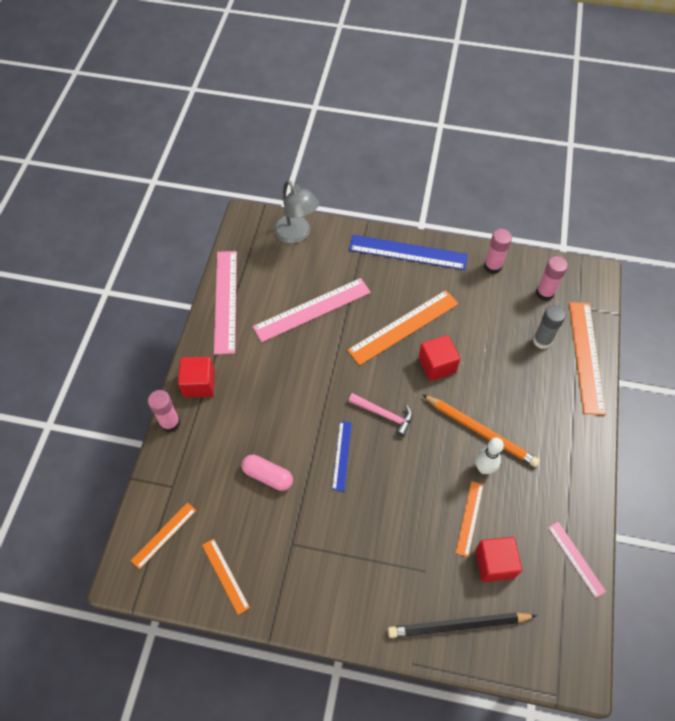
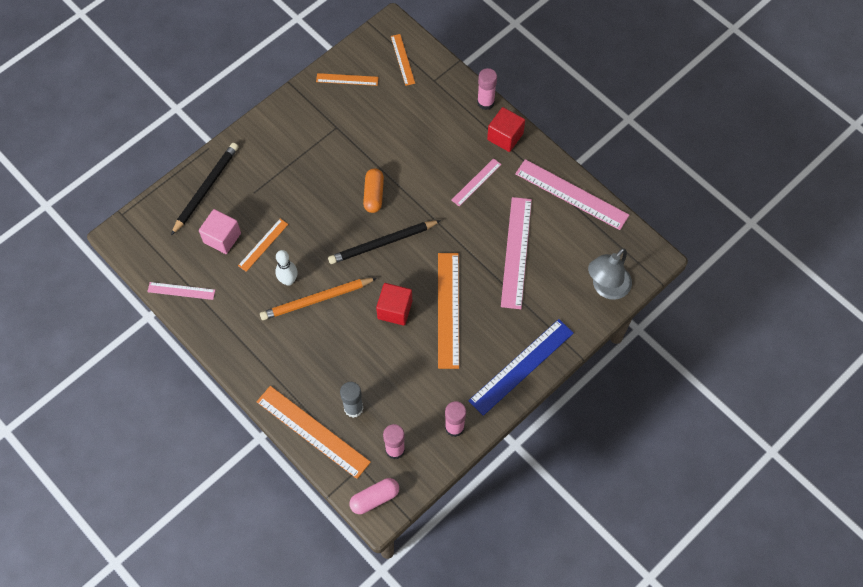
camera: 125 degrees right, 5 degrees up
(265, 378) = (476, 182): none -> pink ruler
(268, 476) = (396, 140): pink capsule -> pink capsule (374, 498)
(296, 234) = (606, 288): grey lamp -> grey lamp turned 45 degrees counterclockwise
(342, 455) = (374, 195): blue ruler -> orange capsule
(384, 415) = (383, 243): pink hammer -> black pencil
(469, 518) = (263, 245): orange ruler -> orange ruler turned 75 degrees clockwise
(494, 563) = (222, 238): red cube -> pink cube

